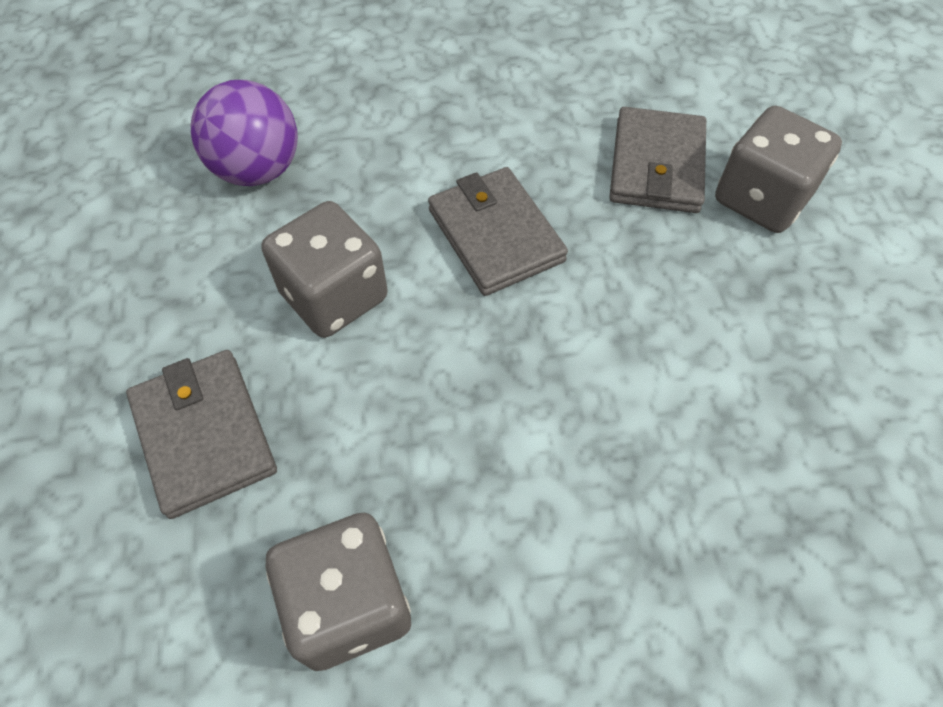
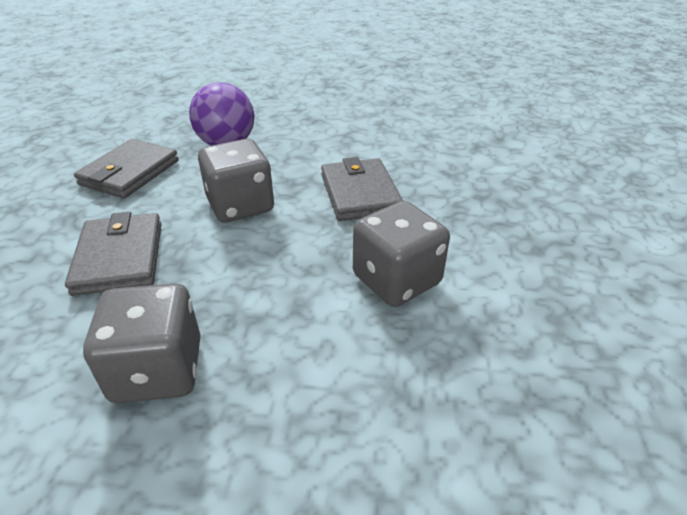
camera: 15 degrees right, 20 degrees down
(656, 165) = (485, 177): grey wallet -> grey wallet (130, 172)
(761, 198) = (557, 203): grey dice -> grey dice (396, 280)

